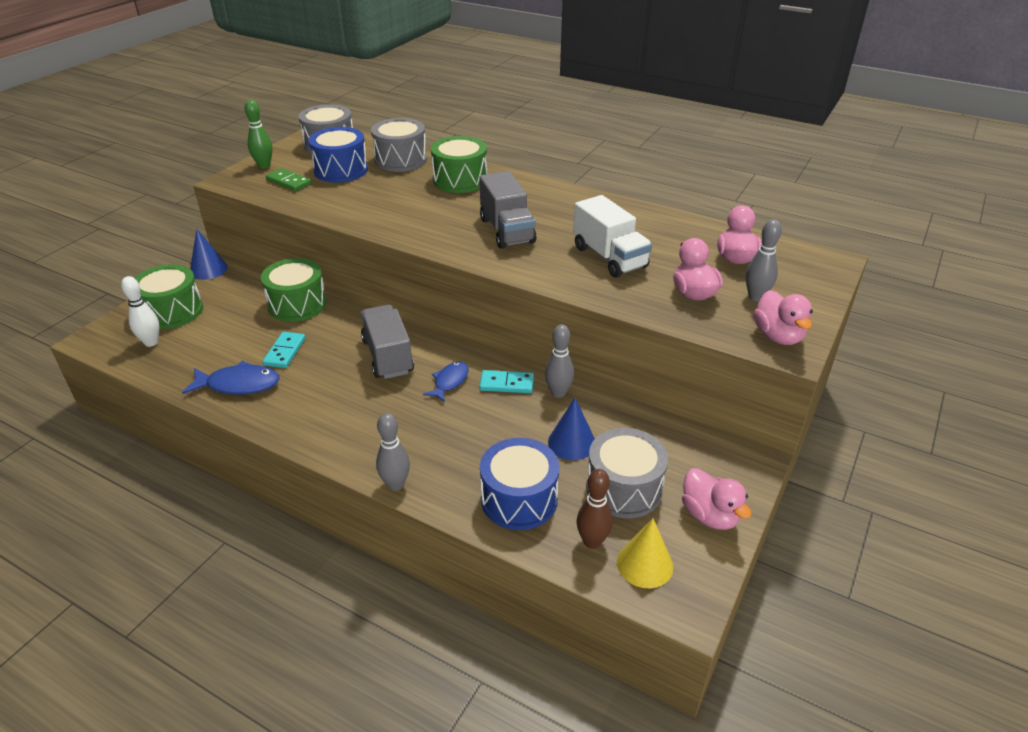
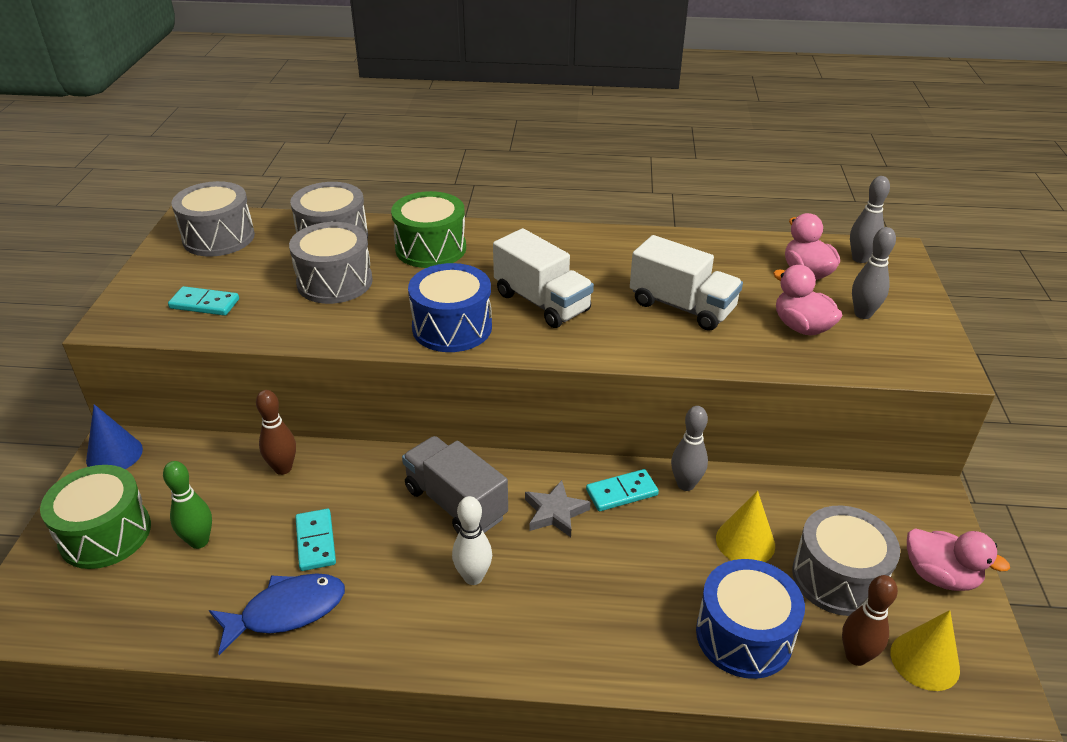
camera: 25 degrees left, 0 degrees up
(151, 342) = (107, 592): white bowling pin -> white bowling pin (473, 577)
(264, 166) = (149, 288): green bowling pin -> green bowling pin (199, 541)
(289, 182) = (204, 304): green domino -> turquoise domino
(297, 304) = (283, 468): green drum -> brown bowling pin
(341, 170) = (264, 270): blue drum -> blue drum (452, 327)
(378, 187) = (335, 282): none -> grey drum
(396, 484) = (594, 674): grey bowling pin -> grey bowling pin (860, 259)
(449, 382) = (555, 512): blue fish -> grey star
(507, 230) = (542, 302): grey truck -> white truck
(572, 442) = (745, 541): blue cone -> yellow cone
(778, 336) = (920, 354): pink duck -> none

